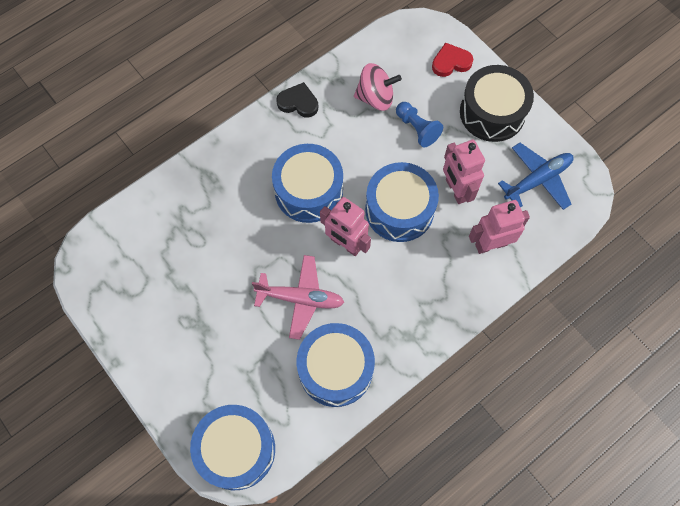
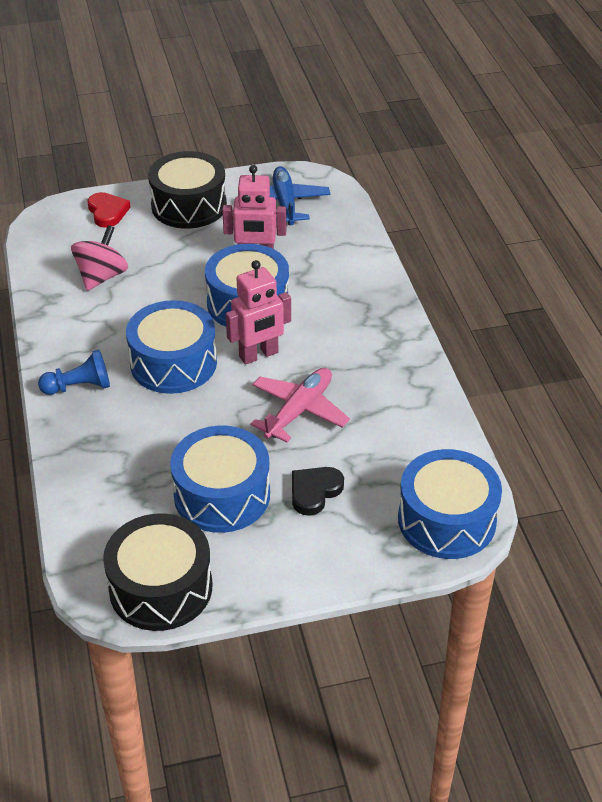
camera: 65 degrees left, 25 degrees down
(102, 285) = (161, 588): none -> black drum
(298, 102) = (55, 336): black heart -> black heart (314, 492)
(335, 369) = (398, 409): blue drum -> blue drum (222, 495)
(417, 129) = (164, 260): blue pawn -> blue pawn (79, 387)
(451, 62) = (107, 212): red heart -> red heart turned 150 degrees clockwise
(491, 244) = (331, 255): pink robot -> none

